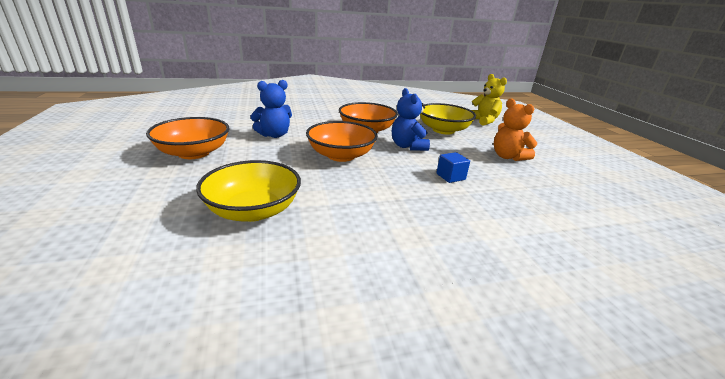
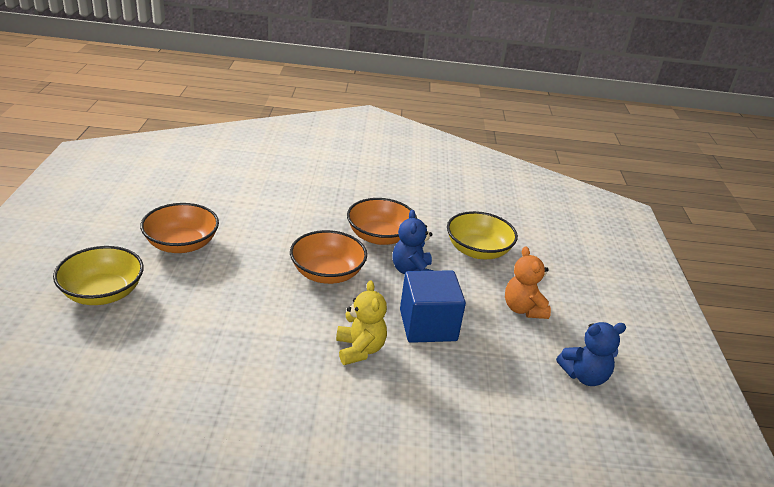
camera: 15 degrees right, 5 degrees up
(253, 210) = (213, 328): yellow bowl -> yellow bowl (103, 293)
(274, 135) = (270, 228): blue teddy bear -> blue teddy bear (584, 376)
(450, 177) = (428, 325): blue cube -> blue cube, size x2.16
(483, 121) = (549, 241): yellow teddy bear -> yellow teddy bear (359, 349)

